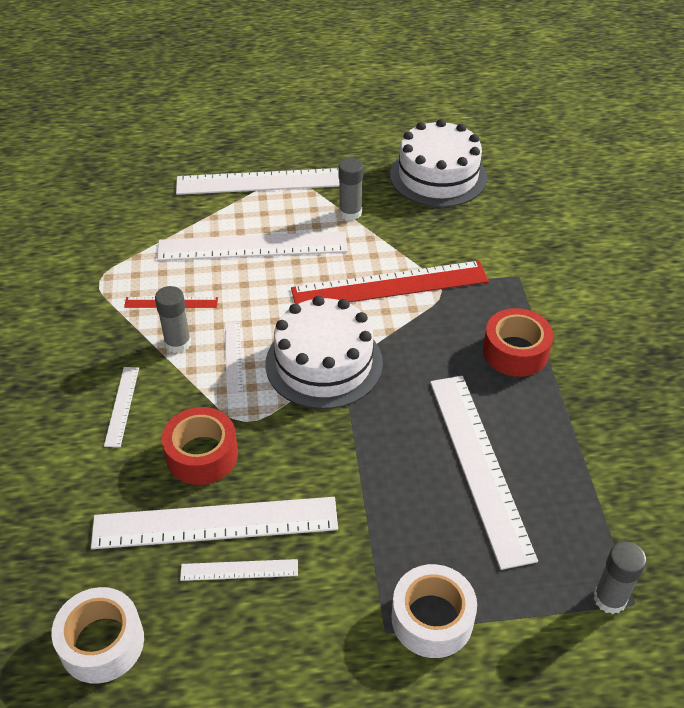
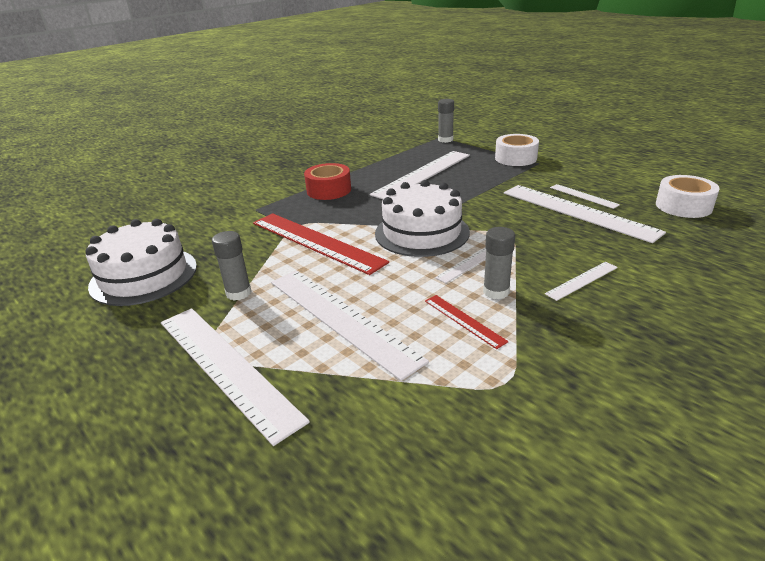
camera: 125 degrees left, 15 degrees down
(202, 455) = (553, 235): red tape -> none

